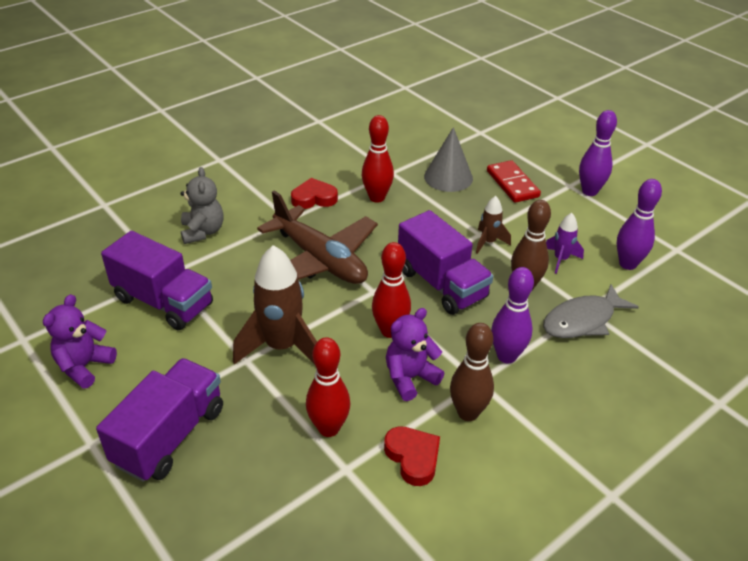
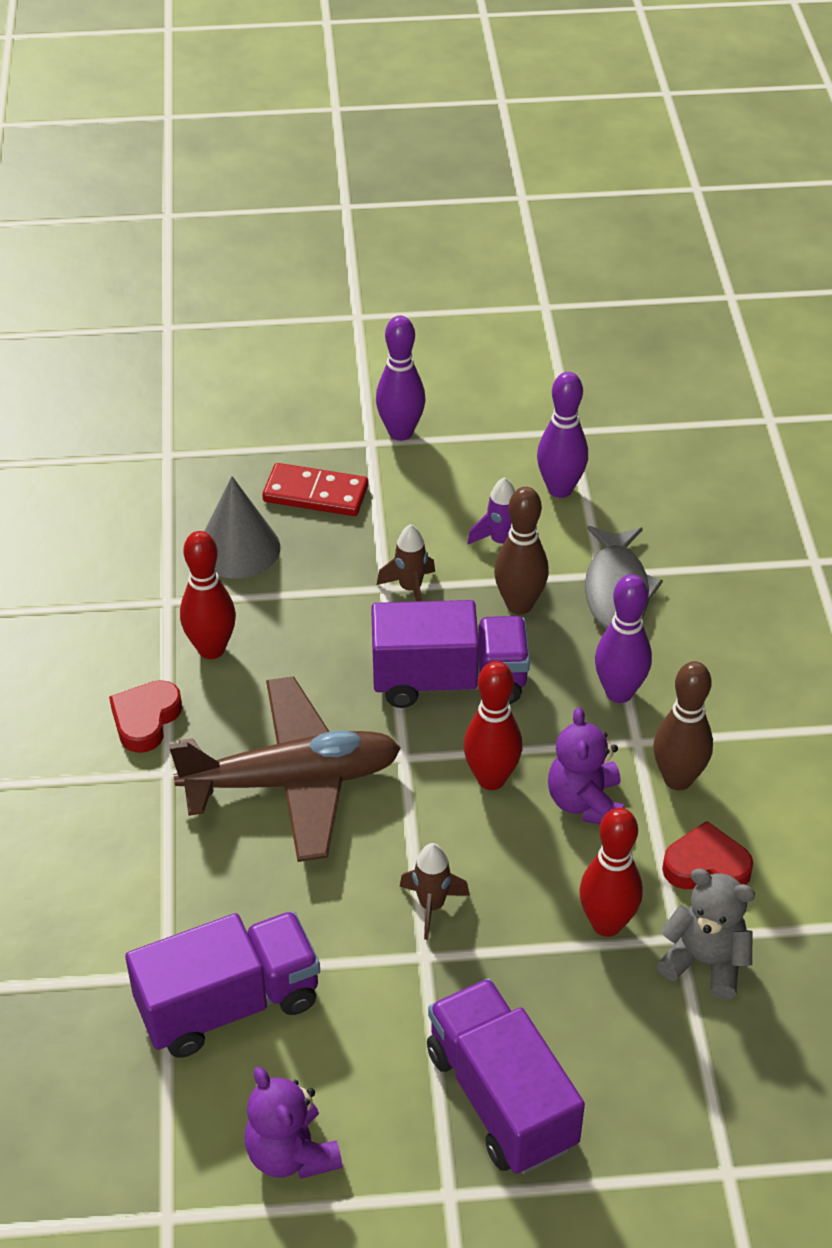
camera: 55 degrees left, 5 degrees up
(203, 232) = (103, 890): grey teddy bear -> grey teddy bear (705, 962)
(282, 347) = (431, 906): brown rocket -> brown rocket, size x0.51

